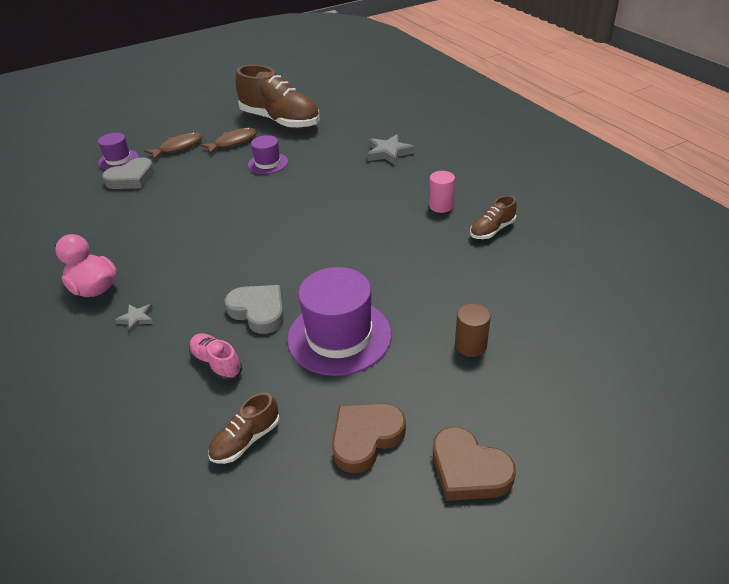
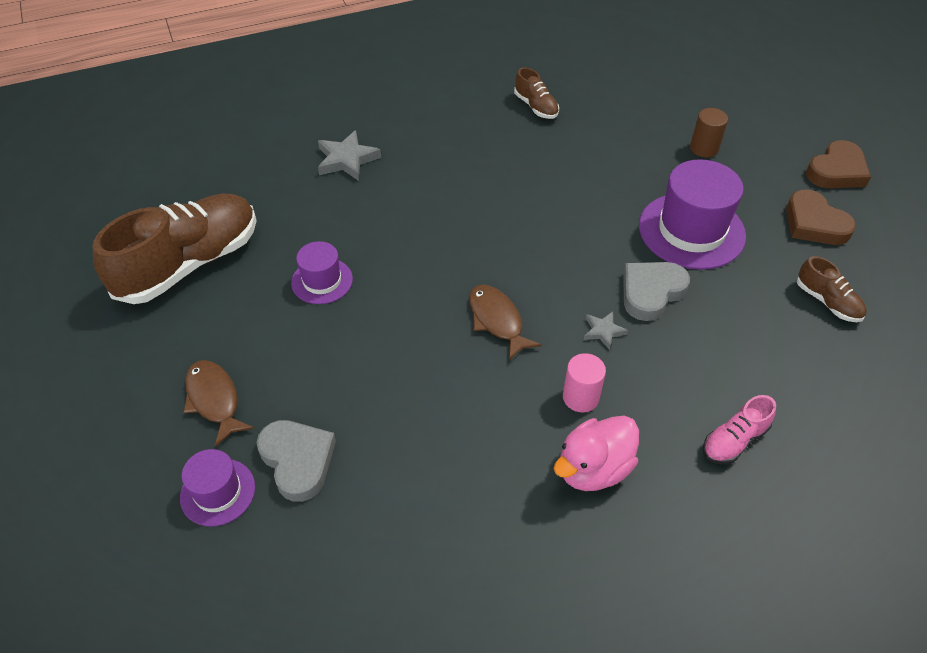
camera: 85 degrees left, 10 degrees up
(136, 319) = (659, 409): grey star -> grey star (603, 331)
(216, 363) = (732, 327): pink shoe -> pink shoe (734, 441)
(233, 142) = (233, 323): brown fish -> brown fish (497, 320)
(441, 206) = (482, 134): pink cylinder -> pink cylinder (580, 397)

